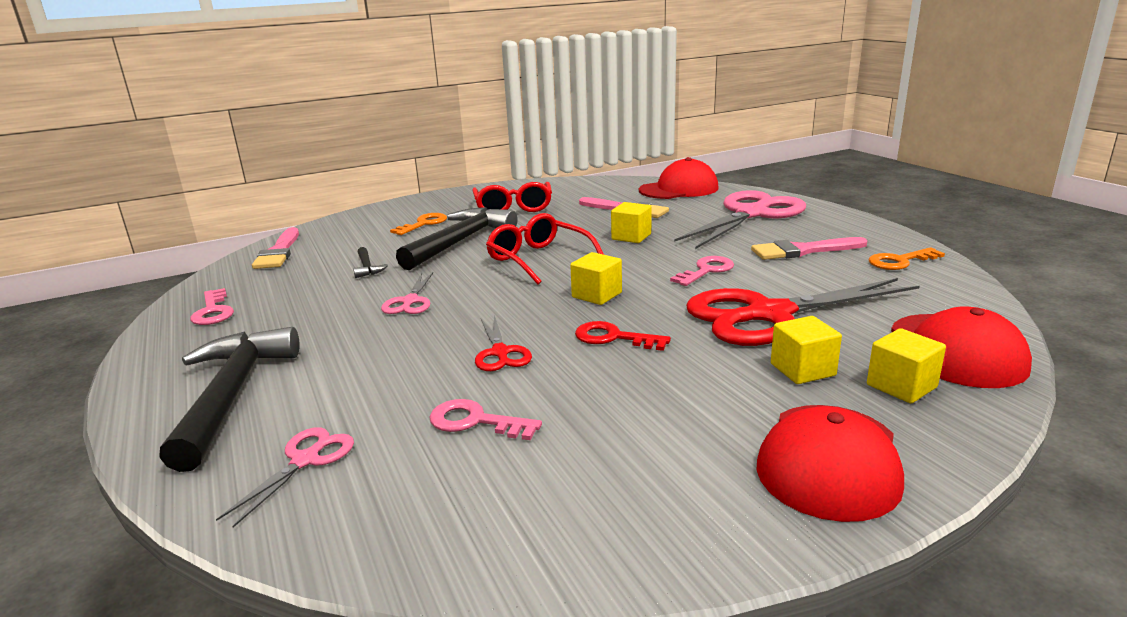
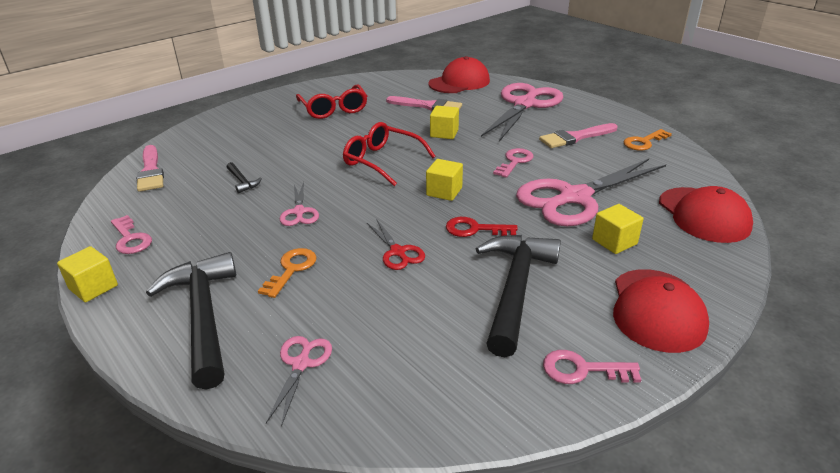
camera: 15 degrees left, 10 degrees up
(423, 224) = (265, 132): orange key -> orange key (291, 269)
(460, 241) = (307, 148): black hammer -> black hammer (515, 289)
(476, 421) = (411, 313): pink key -> pink key (582, 370)
(769, 315) = (574, 197): red scissors -> pink scissors
(901, 386) = (680, 247): yellow cube -> yellow cube (93, 287)

